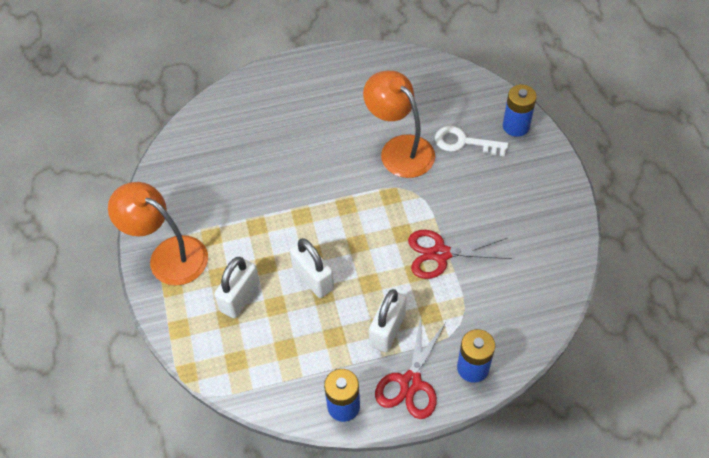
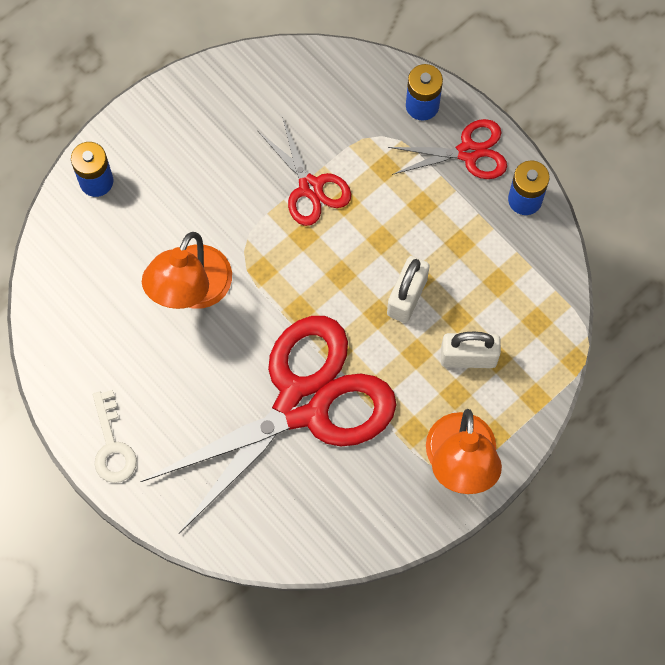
camera: 120 degrees left, 15 degrees up
(276, 179) = (303, 404): none -> red scissors
(387, 330) = (425, 198): white padlock -> none
(464, 142) = (148, 226): white key -> white key (112, 445)

